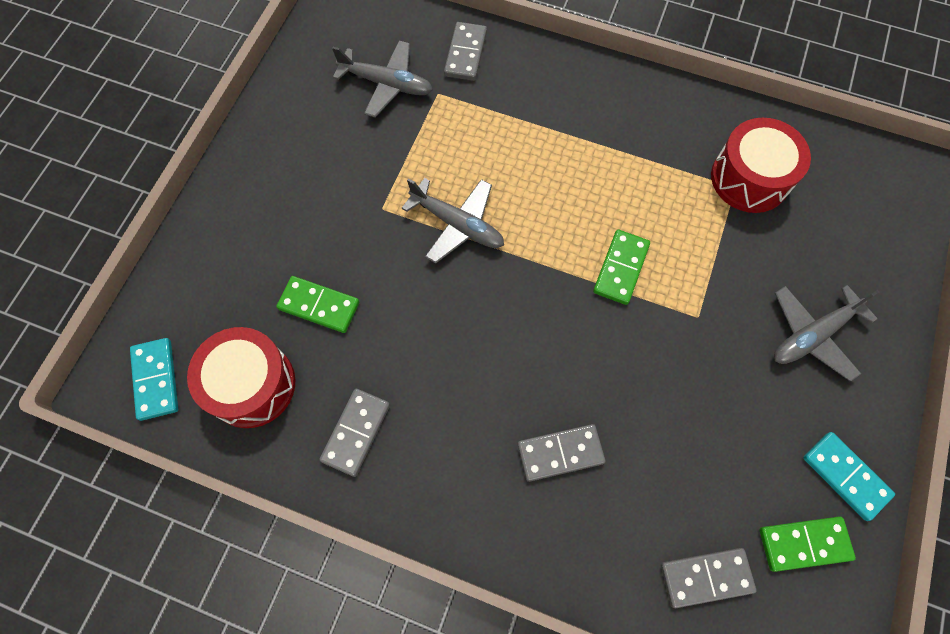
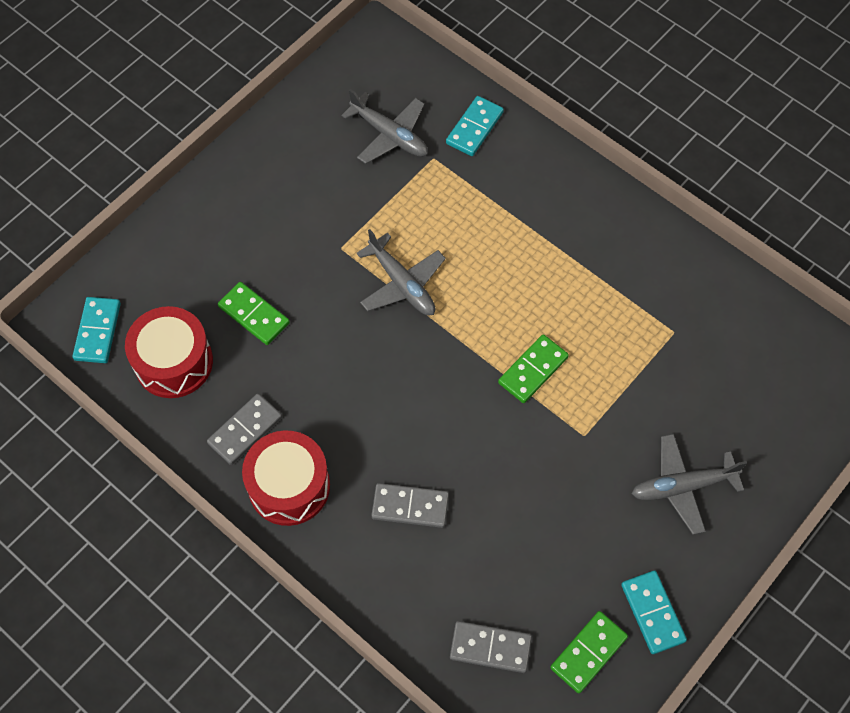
camera: 20 degrees right, 5 degrees down
(465, 53) = (474, 128): grey domino -> turquoise domino
(749, 178) = (692, 328): red drum -> red drum (289, 486)
(804, 543) = (588, 652): green domino -> green domino turned 60 degrees counterclockwise

